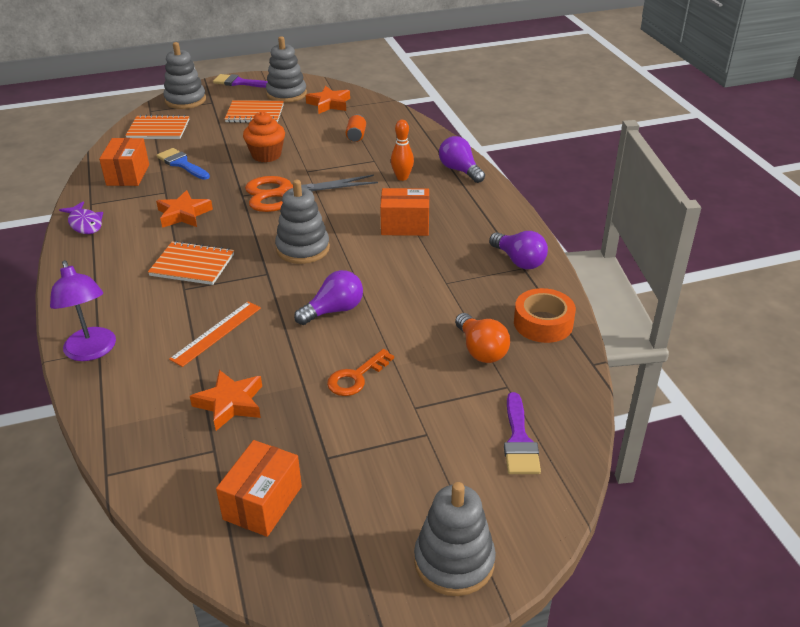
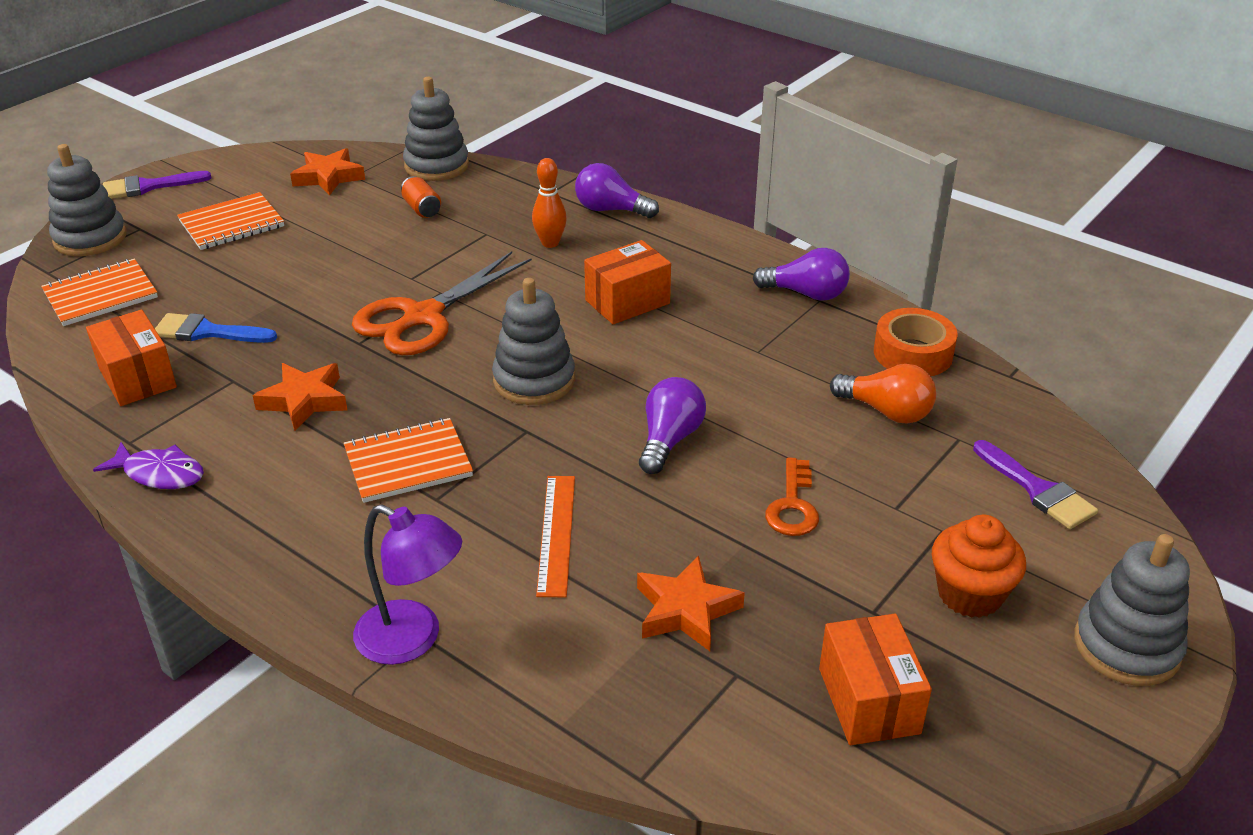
camera: 35 degrees left, 0 degrees up
(266, 155) = (325, 276): orange cupcake -> orange cupcake (969, 594)
(286, 94) = (246, 182): grey stacking toy -> grey stacking toy (436, 166)

